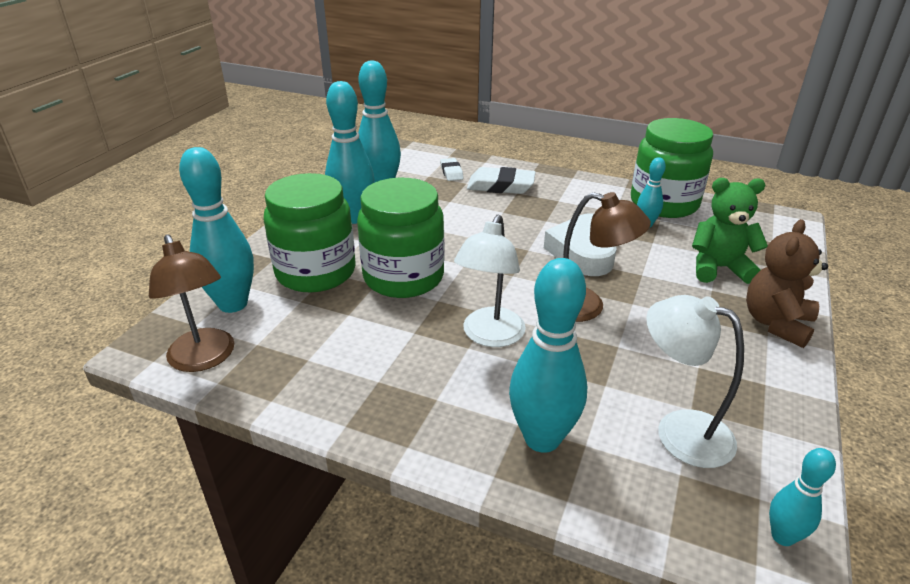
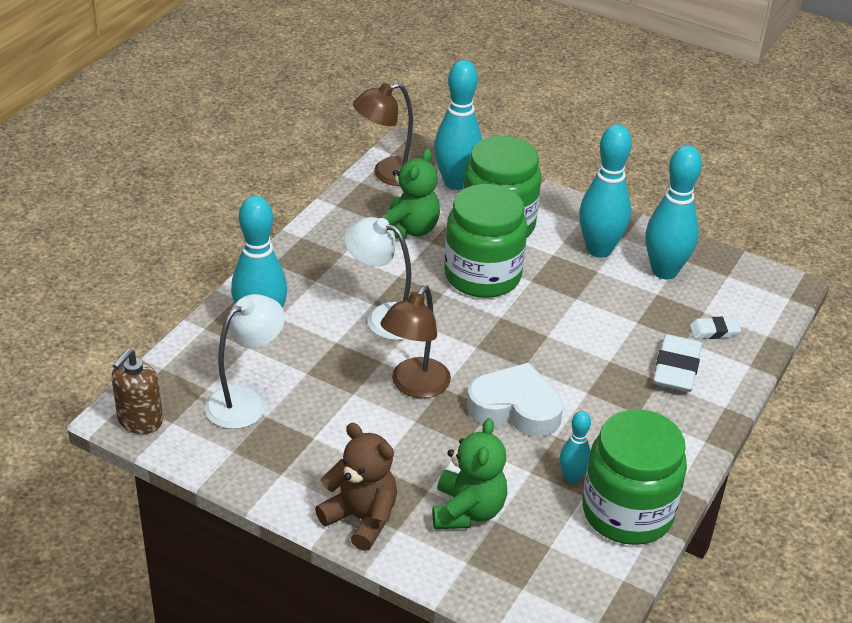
camera: 95 degrees right, 5 degrees up
(326, 331) = (409, 229): none -> green teddy bear
(782, 536) = (140, 421): turquoise bowling pin -> brown soap dispenser

